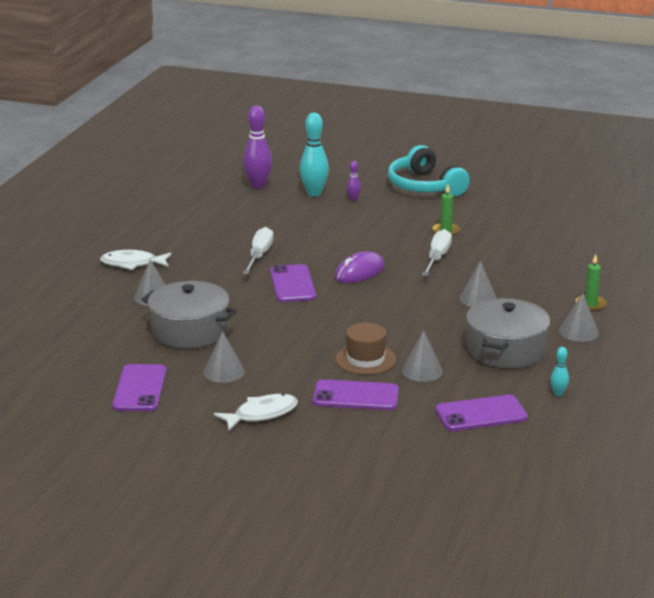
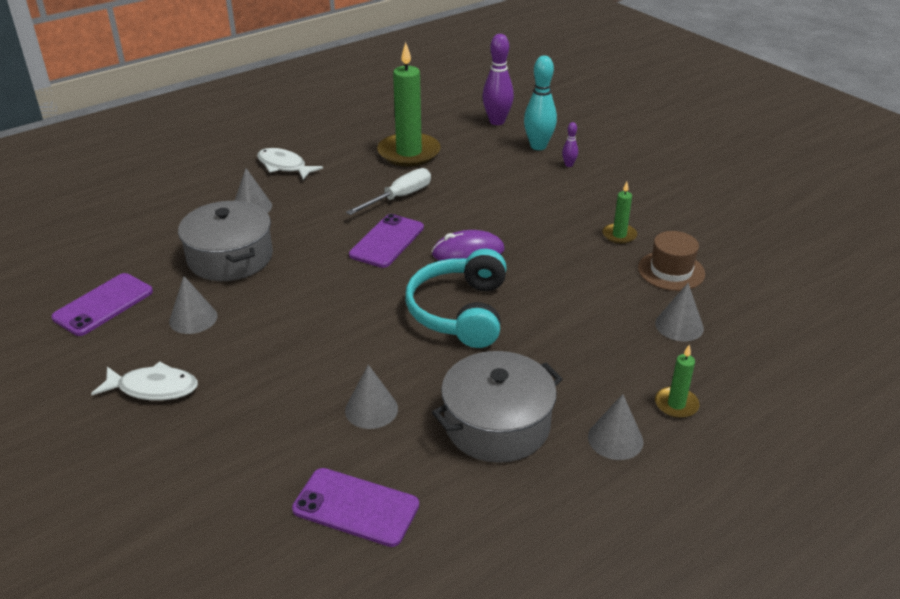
camera: 35 degrees right, 10 degrees up
(221, 226) = (409, 153): none -> green candle
(355, 396) = (264, 410): purple phone -> none
(365, 359) = (335, 366): brown hat -> brown hat (671, 271)
(425, 186) = (661, 174): turquoise headphones -> turquoise headphones (460, 312)
(437, 258) = (569, 266): white screwdriver -> none
(478, 299) = (550, 338): grey cone -> grey cone (679, 326)
(558, 393) = (481, 524): turquoise bowling pin -> none

